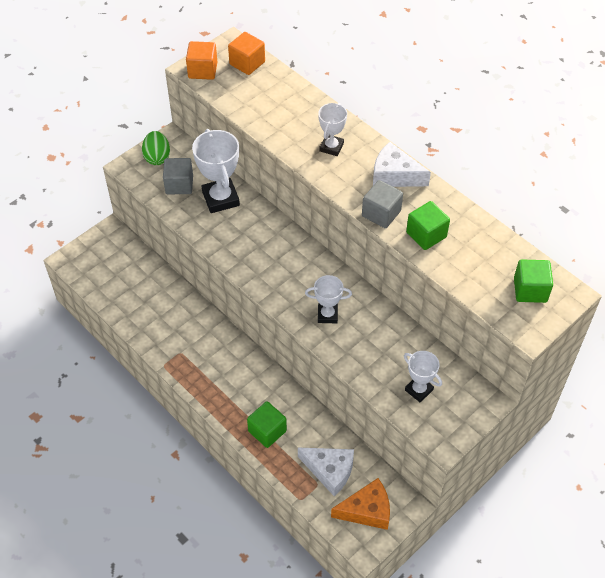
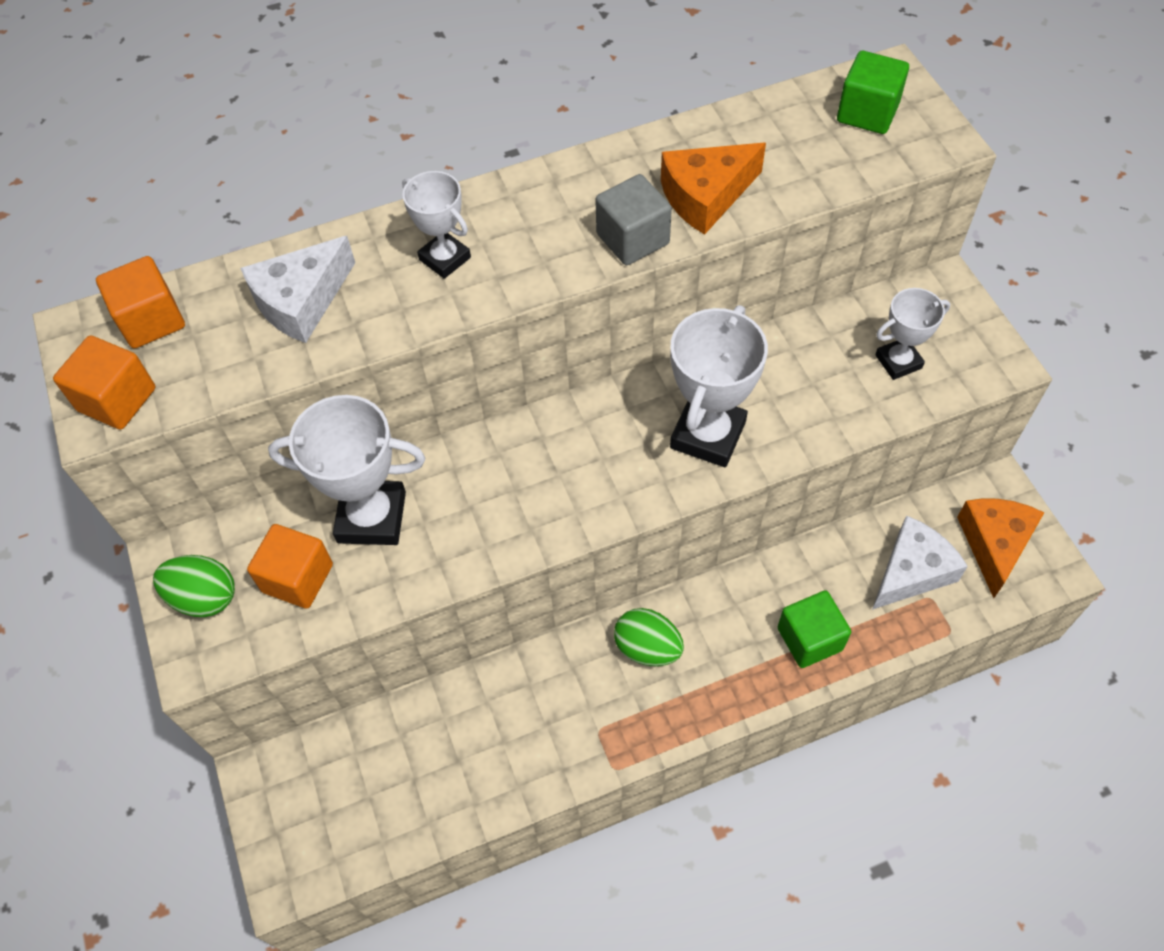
camera: 65 degrees left, 5 degrees up
(179, 185) = (298, 578): grey cube -> orange cube
(232, 359) = (647, 648): none -> green egg
(327, 315) = (708, 435): white trophy -> white trophy, size x1.68
(394, 175) = (557, 194): white cheese -> white cheese (301, 301)
(426, 235) = (706, 196): green cube -> orange cheese

